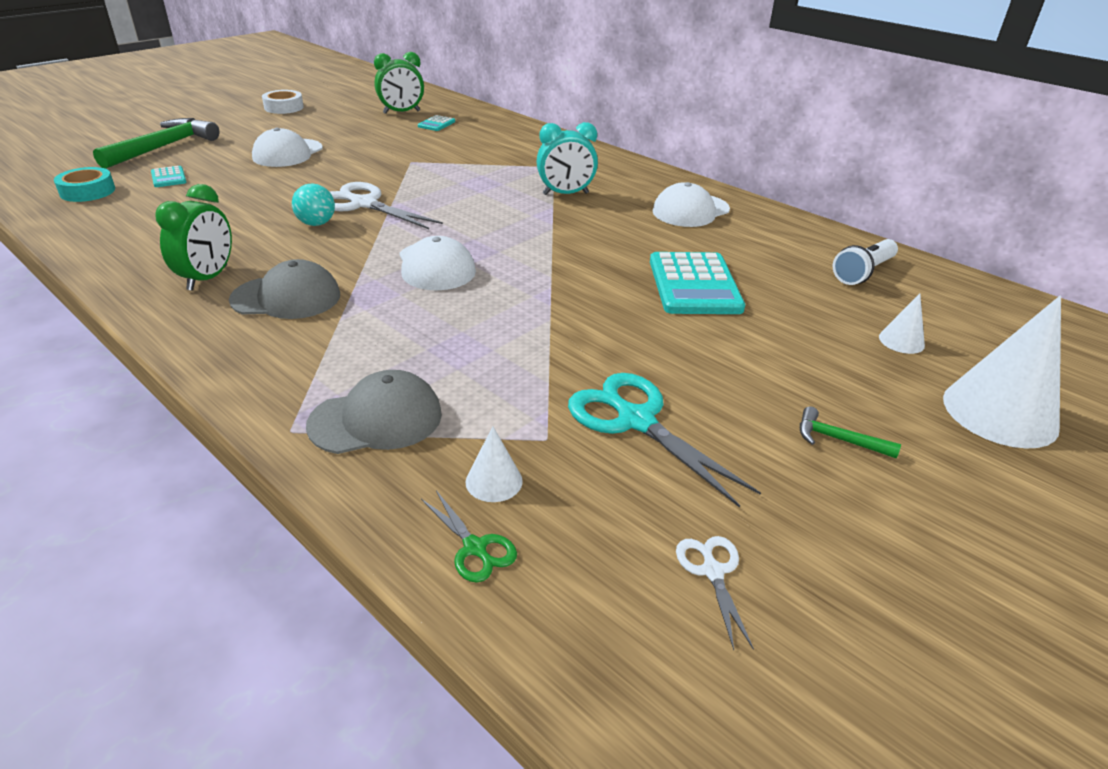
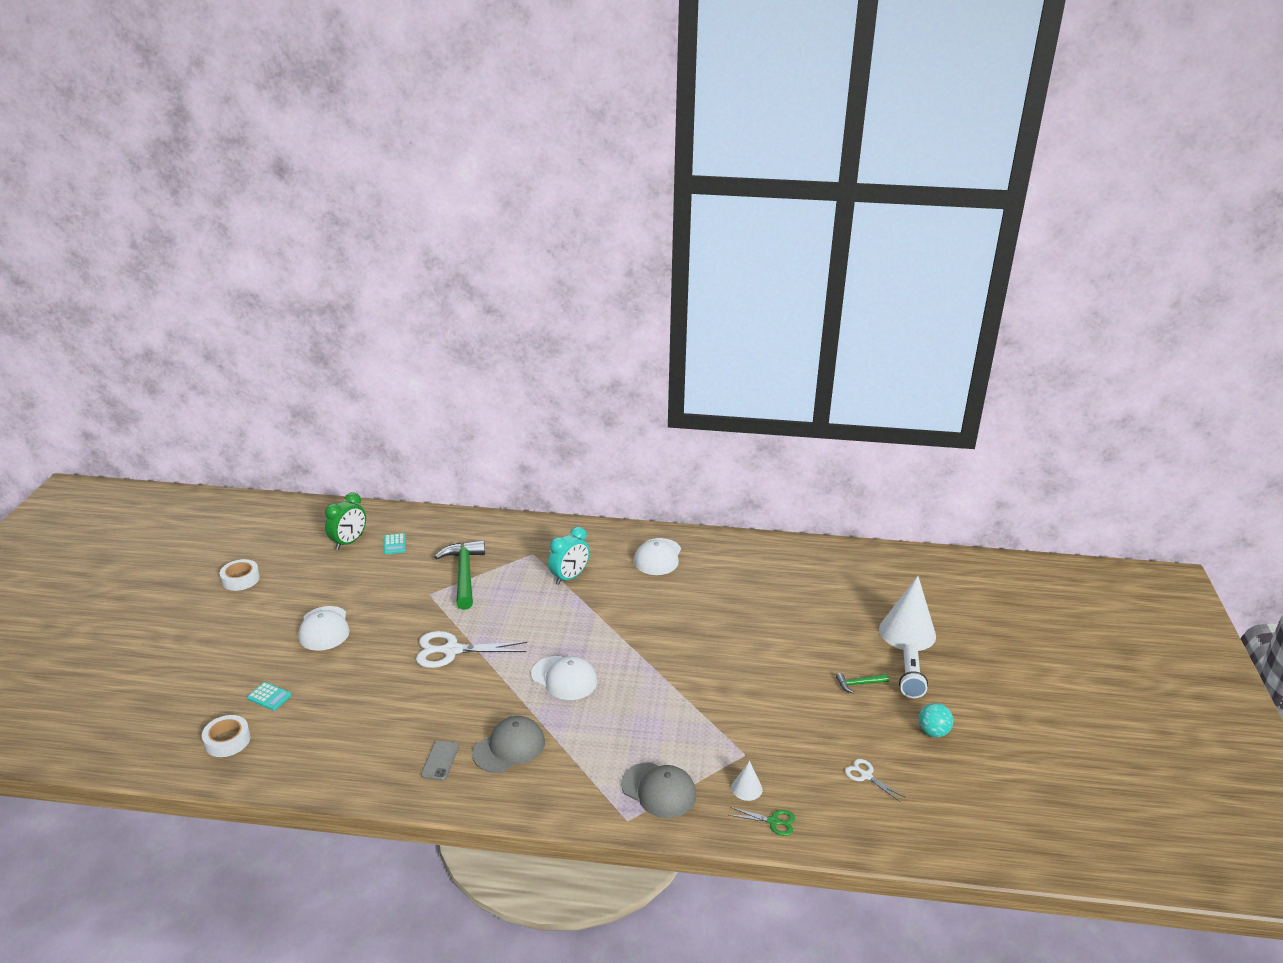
camera: 35 degrees left, 5 degrees down
(87, 191) = (227, 740): turquoise tape -> white tape
(164, 147) = (210, 669): green hammer -> green hammer (464, 574)
(208, 278) = (440, 760): green clock -> grey phone
(316, 224) = (444, 683): turquoise ball -> turquoise ball (933, 732)
(376, 419) = (659, 790): grey cap -> grey cap turned 90 degrees clockwise
(635, 420) = (771, 722): turquoise scissors -> none
(694, 285) = (716, 619): turquoise calculator -> none
(863, 273) = (788, 566): white flashlight -> white flashlight (910, 679)
(901, 341) = (840, 608): white cone -> none

